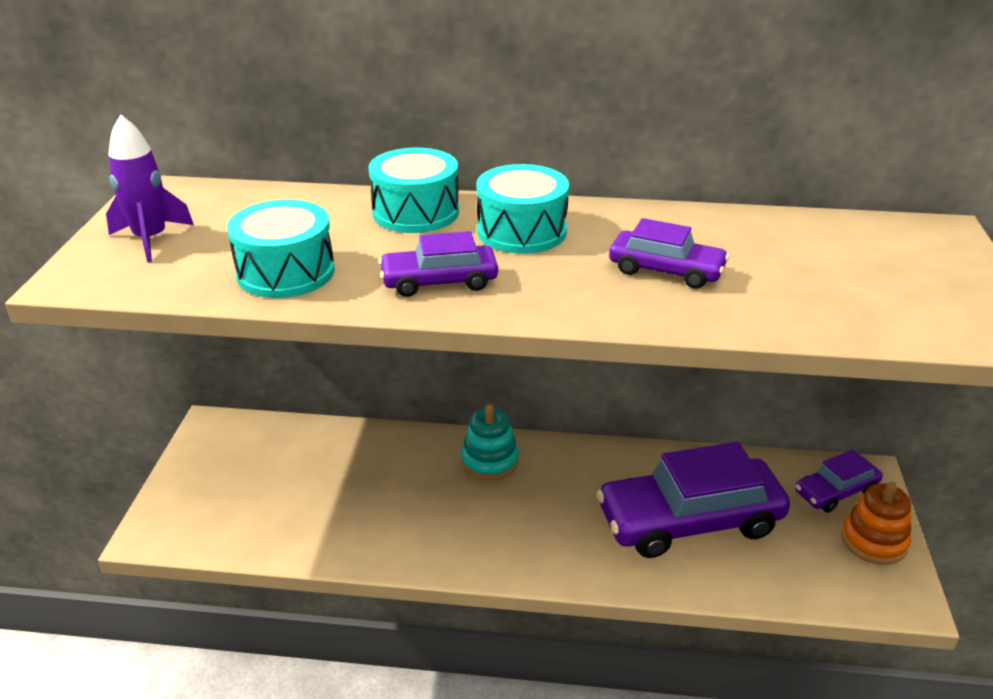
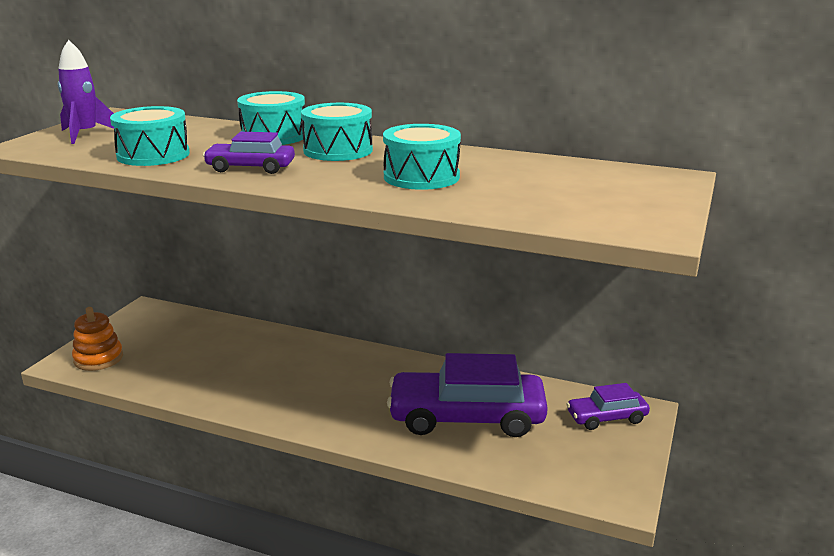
camera: 15 degrees right, 10 degrees down
(489, 461) = (332, 357): turquoise stacking toy -> none
(666, 270) = (421, 177): purple car -> turquoise drum
(873, 541) = (618, 455): orange stacking toy -> orange stacking toy (98, 358)

